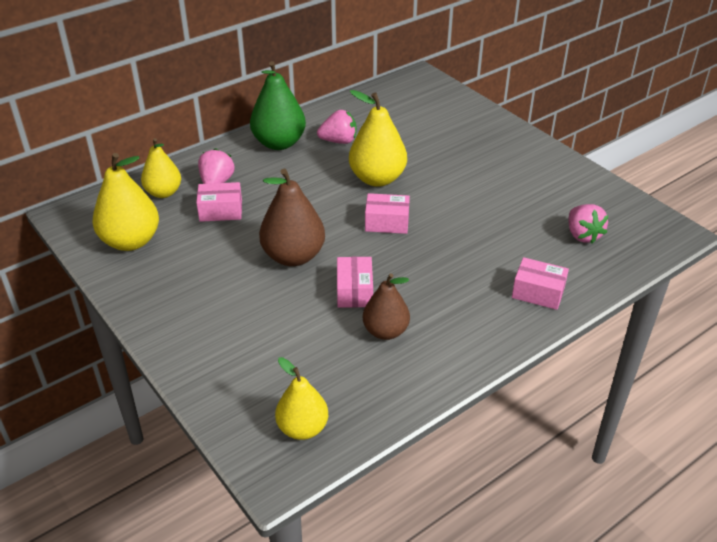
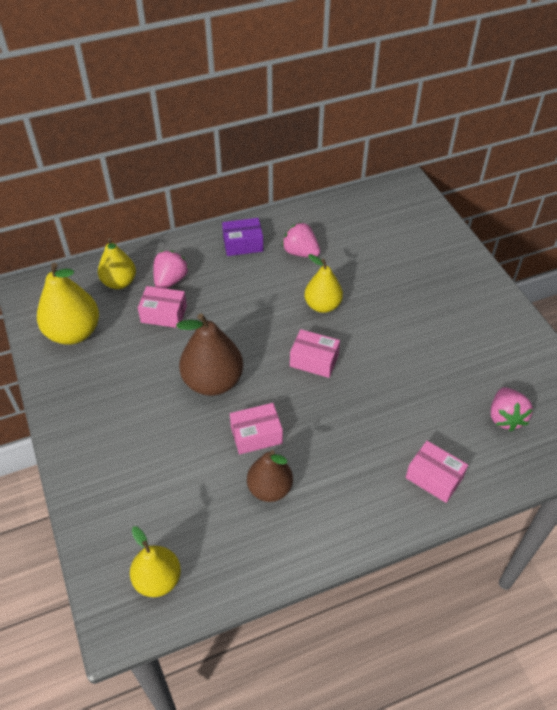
camera: 15 degrees right, 10 degrees up
(279, 143) = (243, 244): green pear -> purple box
(339, 141) = (300, 252): pink strawberry -> pink strawberry turned 150 degrees counterclockwise
(354, 291) = (256, 435): pink box -> pink box turned 60 degrees clockwise
(377, 178) = (322, 305): yellow pear -> yellow pear, size x0.66

